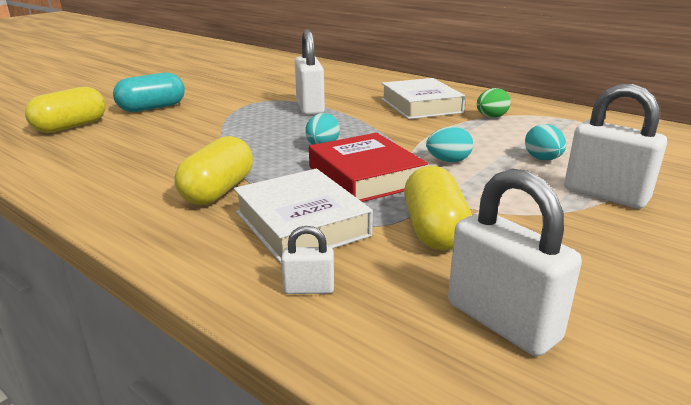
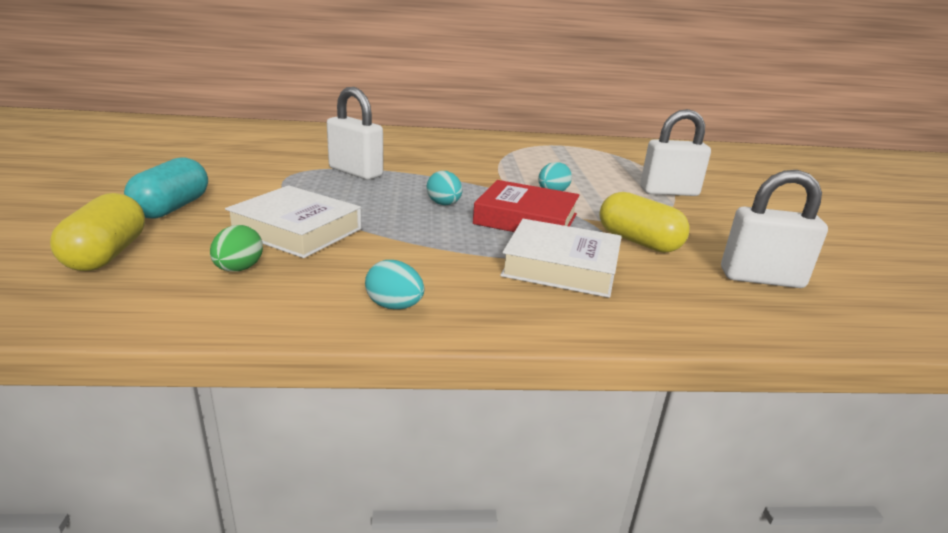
camera: 45 degrees left, 0 degrees up
(218, 191) = (446, 265): yellow capsule -> none
(309, 289) = (655, 304): white padlock -> none
(421, 105) = (445, 152): white book -> white book (296, 230)
(491, 117) = (512, 153): green egg -> green egg (239, 269)
(542, 159) = (599, 177): turquoise egg -> turquoise egg (394, 306)

